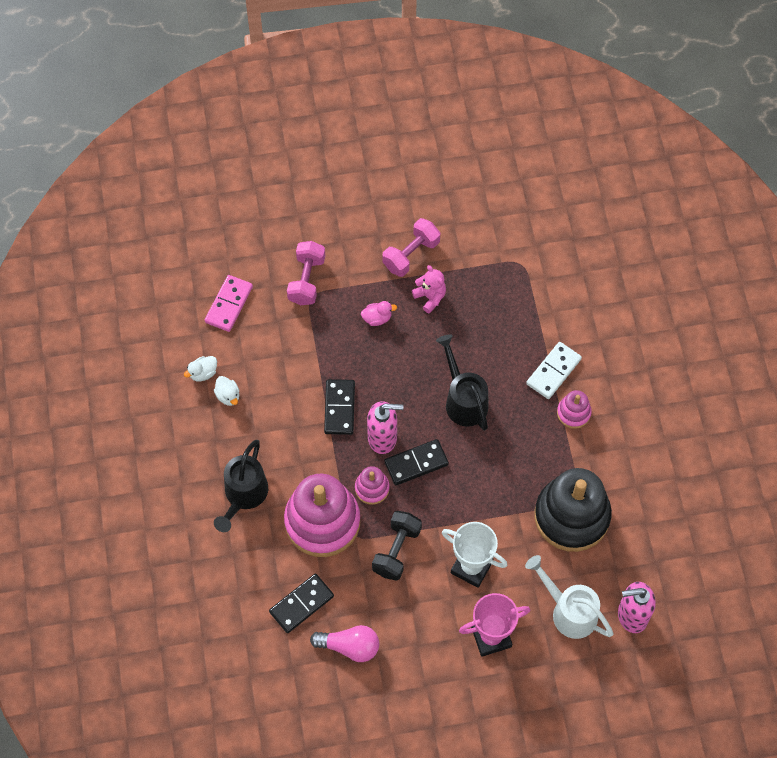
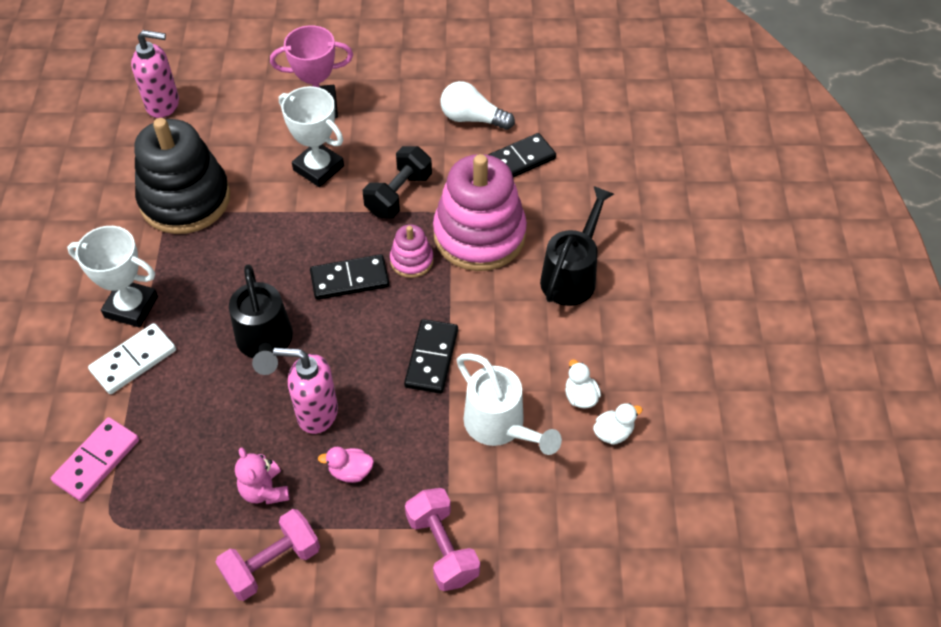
camera: 170 degrees left, 10 degrees down
(229, 304) = (567, 528): pink domino -> pink domino (96, 461)
(307, 280) = (442, 548): pink dumbbell -> pink dumbbell turned 45 degrees counterclockwise
(349, 646) = (472, 118): pink light bulb -> white light bulb
(383, 438) = (384, 314): pink soap dispenser -> pink soap dispenser (316, 413)
(569, 611) = (228, 117): white watering can -> white watering can (500, 426)
(573, 413) = (131, 307): pink stacking toy -> white trophy

